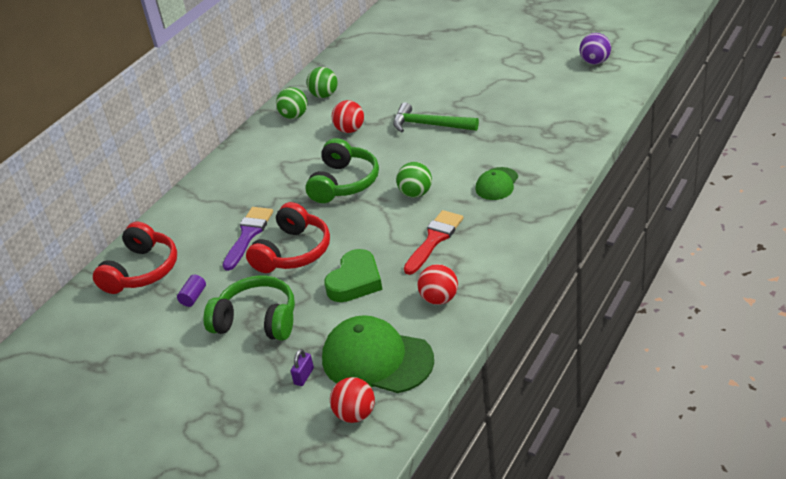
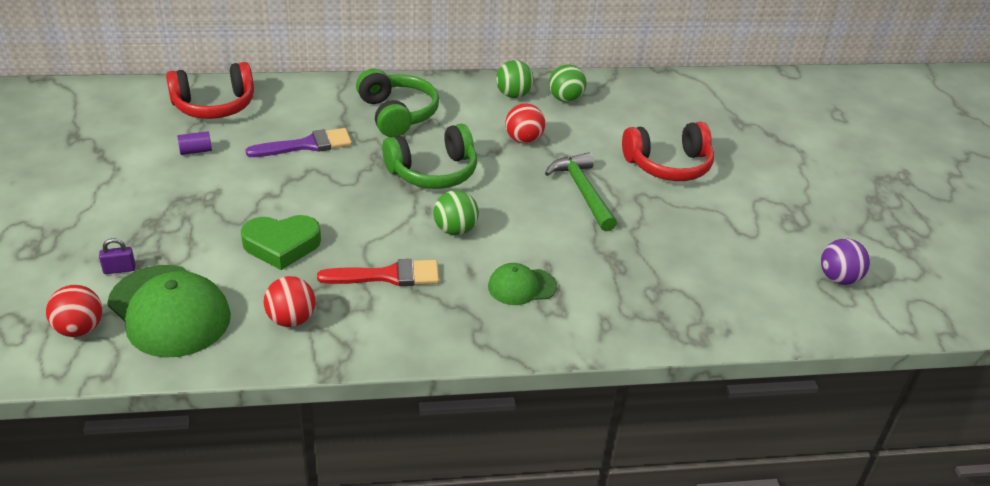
camera: 45 degrees right, 0 degrees up
(257, 320) = (184, 204): green headphones -> green headphones (397, 114)
(293, 252) = (300, 184): red headphones -> red headphones (668, 165)
(377, 359) = (169, 311): green cap -> green cap turned 150 degrees clockwise

